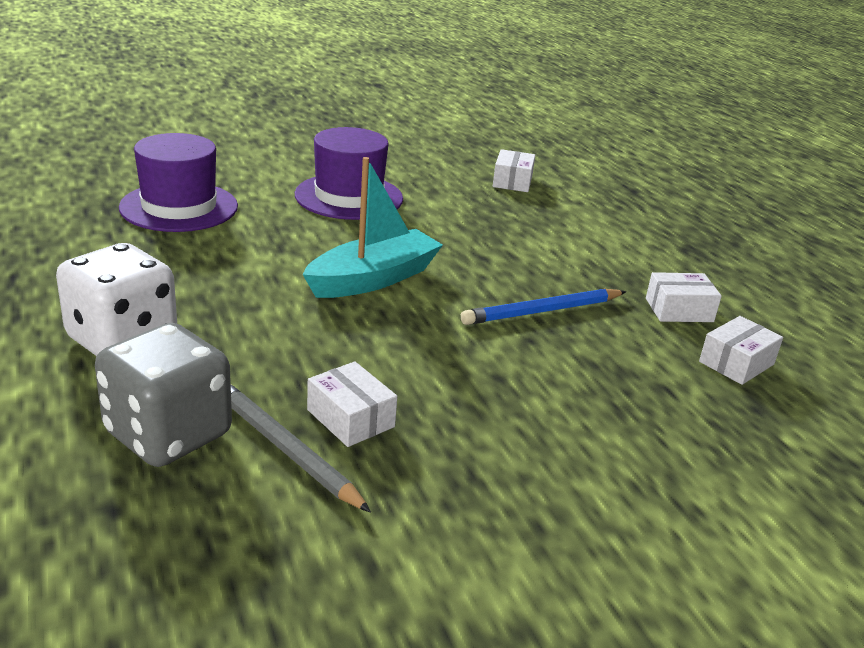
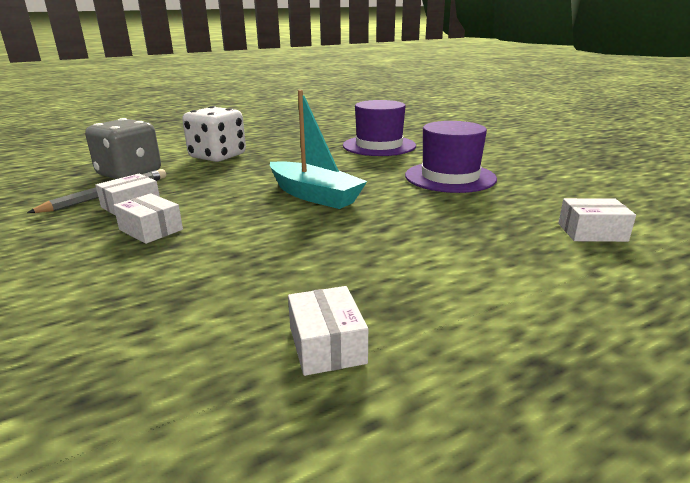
camera: 85 degrees right, 5 degrees down
(542, 311) = (288, 257): blue pencil -> none
(736, 363) = (193, 390): white box -> white box (151, 230)

